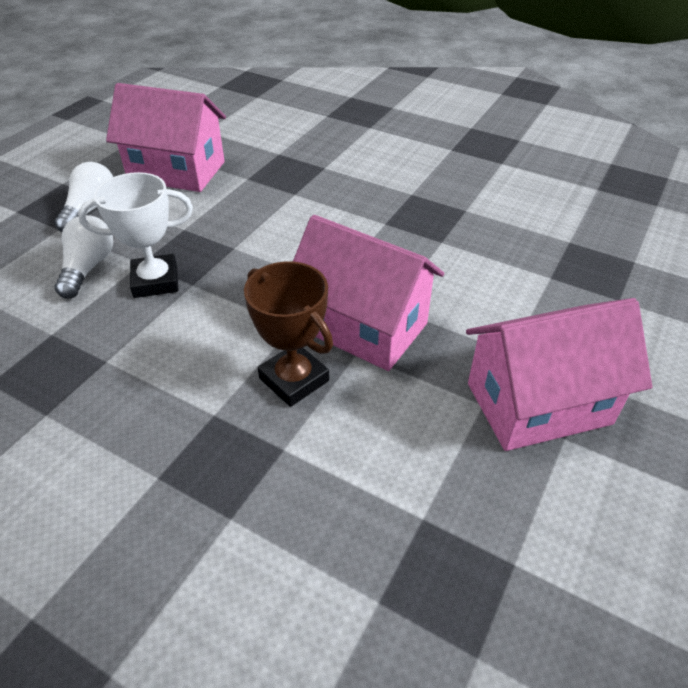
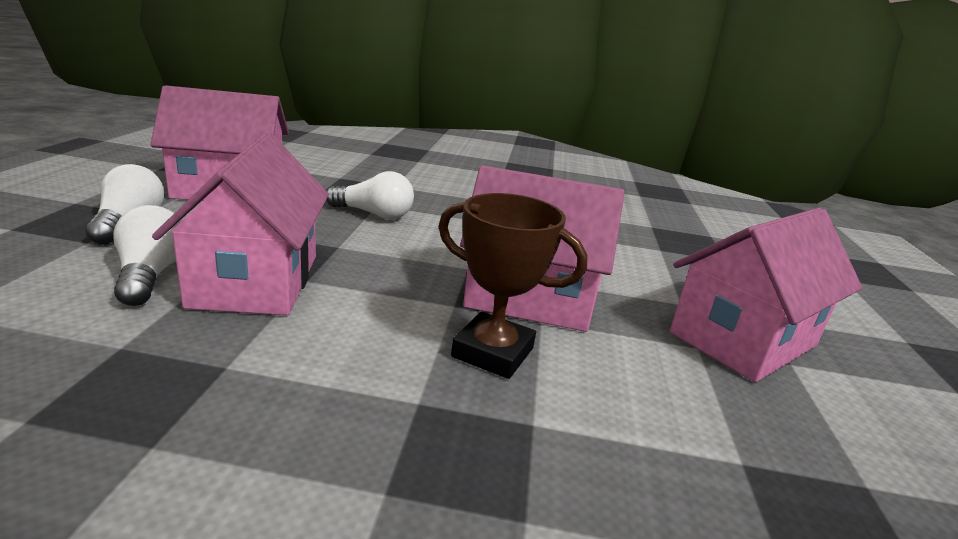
camera: 25 degrees left, 20 degrees down
(155, 281) = (256, 280): white trophy -> pink house
(284, 208) = (374, 214): none -> white light bulb

